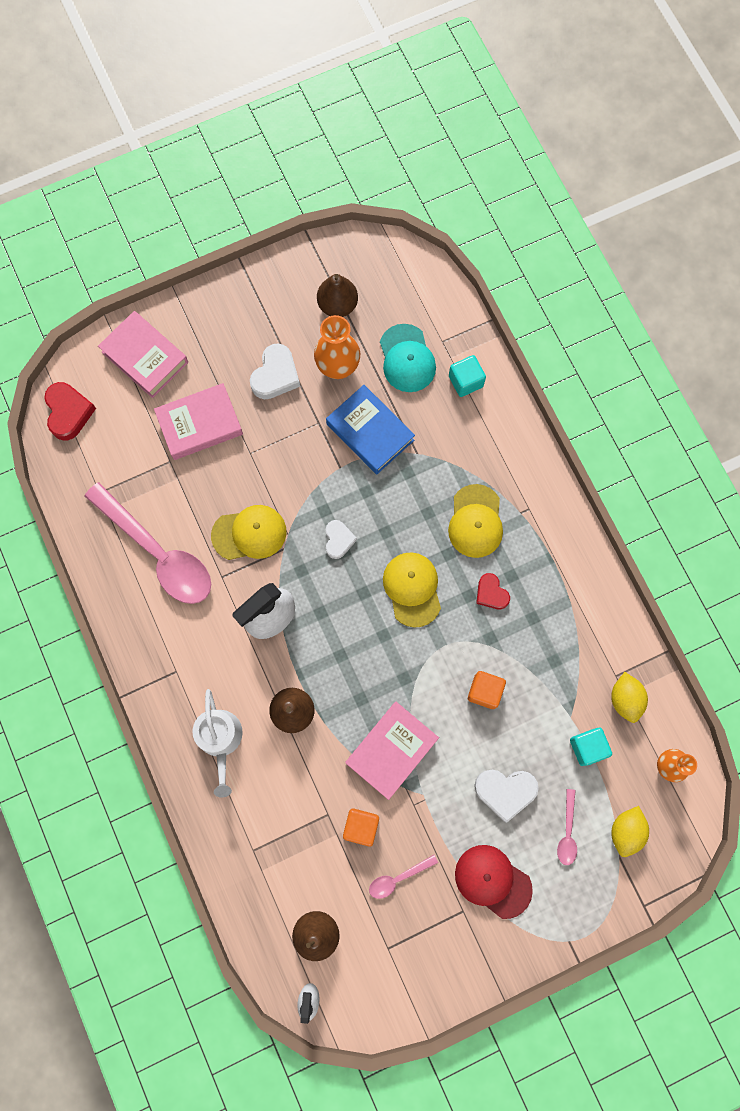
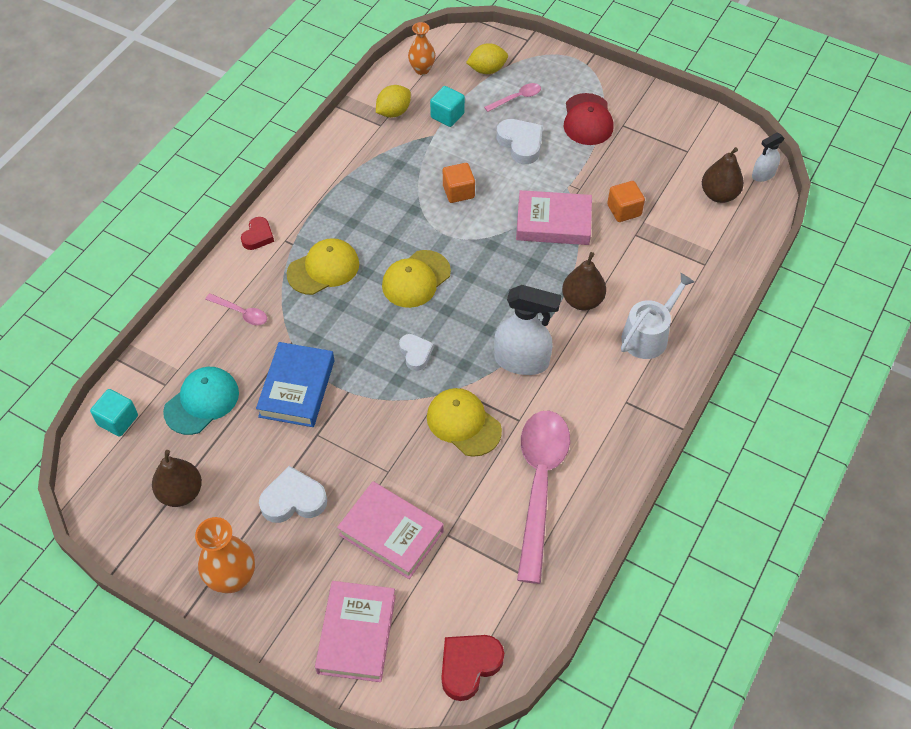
camera: 125 degrees left, 20 degrees down
(338, 367) = (248, 452): orange vase -> orange vase (232, 578)
(338, 540) = (415, 353): white heart -> white heart turned 105 degrees clockwise
(397, 878) = (637, 170): pink spoon -> pink spoon (241, 313)
(465, 381) = (195, 345): turquoise cube -> turquoise cube (118, 420)
(491, 593) = (377, 227): red heart -> red heart (258, 236)

